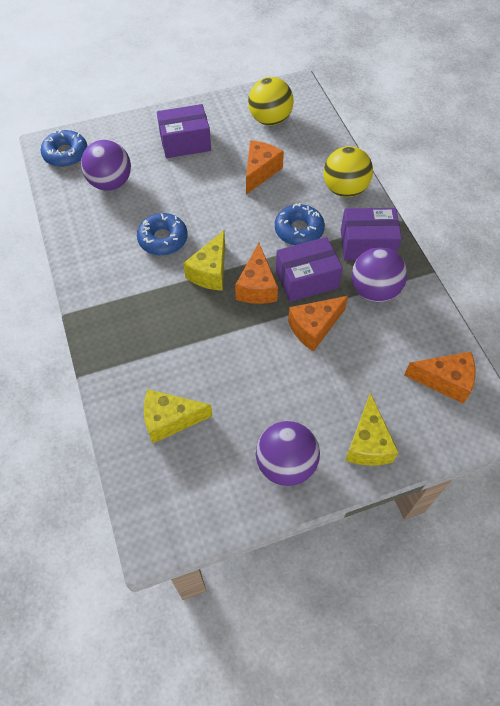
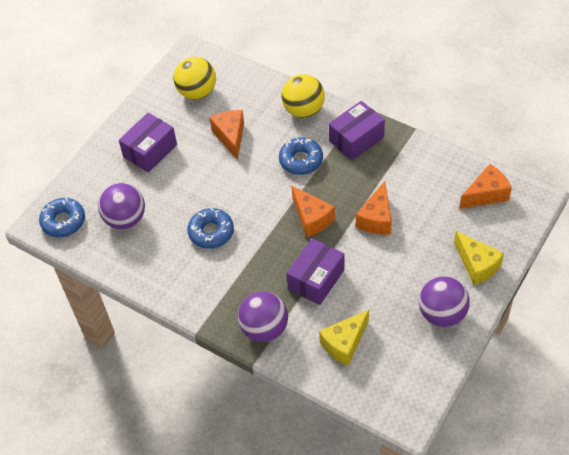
camera: 35 degrees left, 5 degrees down
(210, 272) = (269, 231): yellow cheese -> none
(306, 279) = (340, 190): purple box -> purple box (316, 279)
(374, 290) = (390, 167): purple ball -> purple ball (264, 329)

